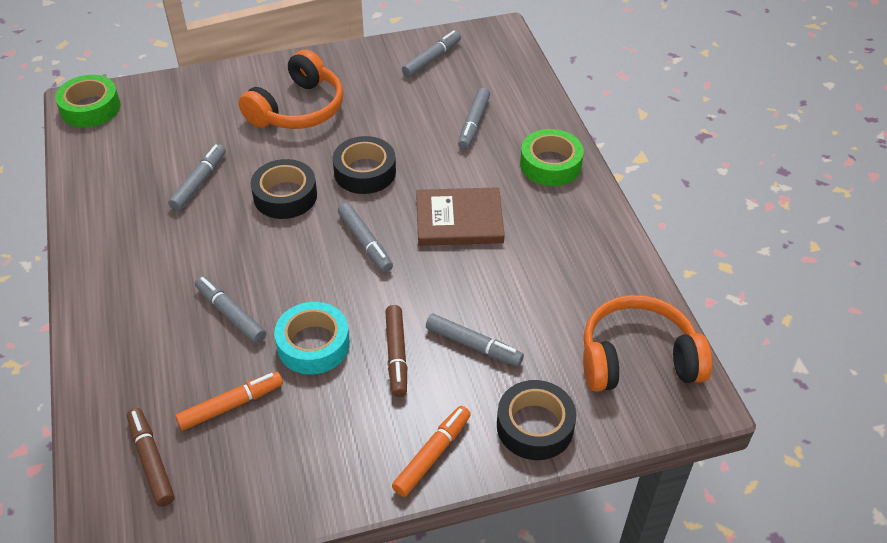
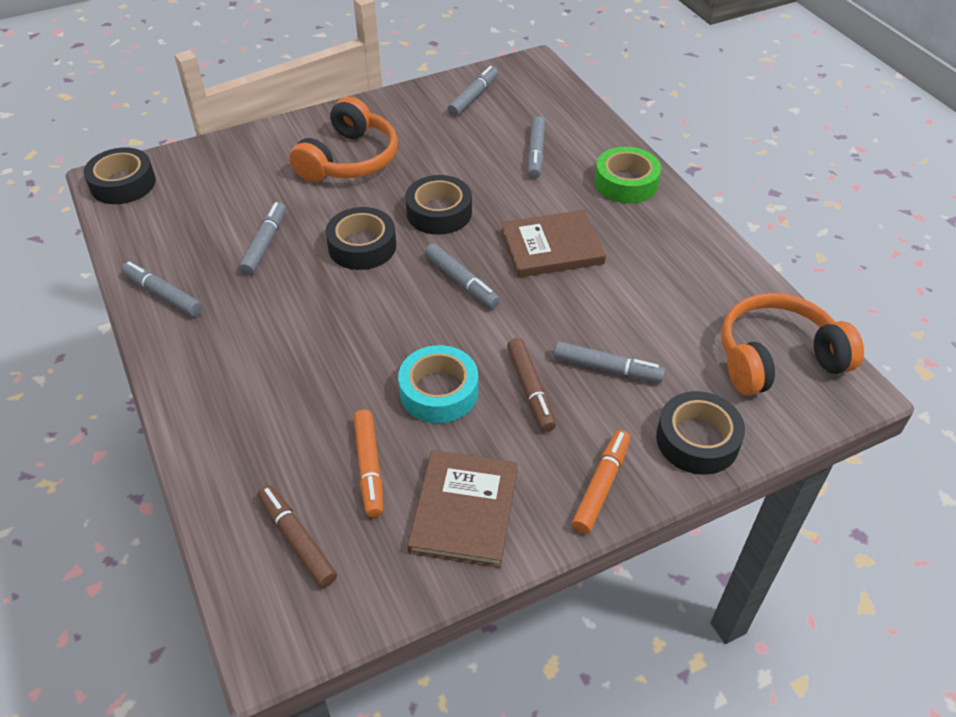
camera: 10 degrees left, 0 degrees up
(90, 108) = (123, 184): green tape -> black tape
(231, 314) = (339, 373): grey marker -> grey marker (163, 294)
(231, 405) = (369, 467): orange marker -> orange marker turned 120 degrees clockwise
(303, 458) = (464, 510): none -> brown book

